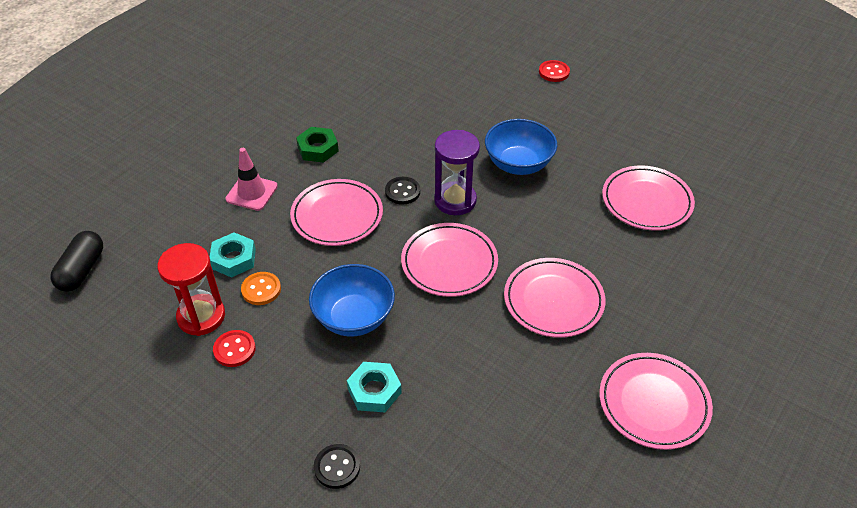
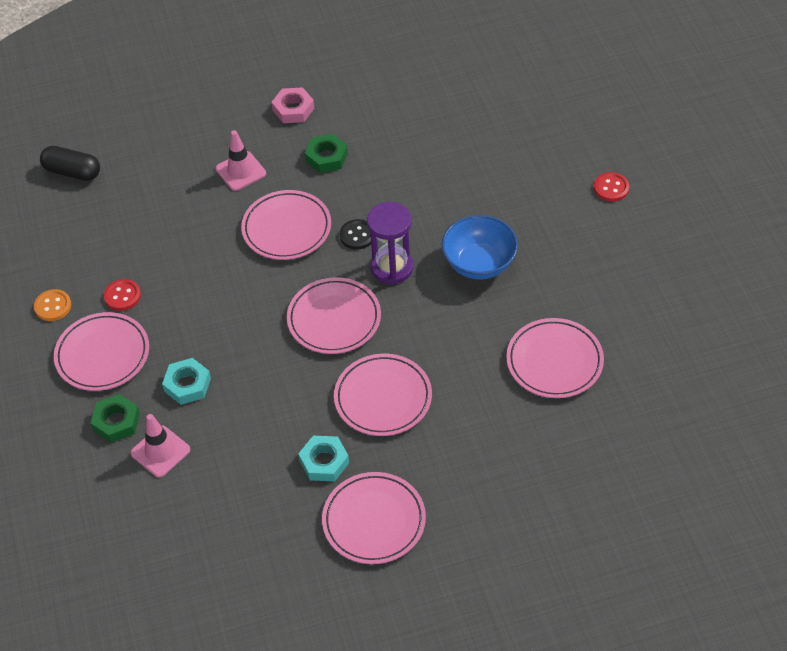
camera: 40 degrees right, 5 degrees up
(82, 270) = (72, 172): black capsule -> black capsule turned 60 degrees clockwise
(201, 316) = (121, 257): red hourglass -> none
(233, 259) = (180, 222): turquoise nut -> turquoise nut (324, 462)
(254, 128) = (293, 109): none -> pink nut
(261, 289) = (178, 259): orange button -> orange button (53, 306)
(263, 413) = (102, 355): none -> pink plate
(337, 467) = (116, 422): black button -> green nut
(354, 317) = (223, 321): blue bowl -> none
(408, 467) = (160, 451): none -> pink traffic cone

